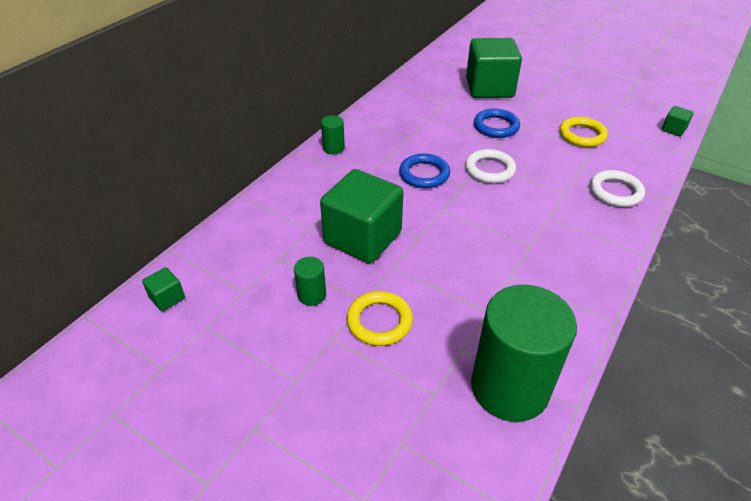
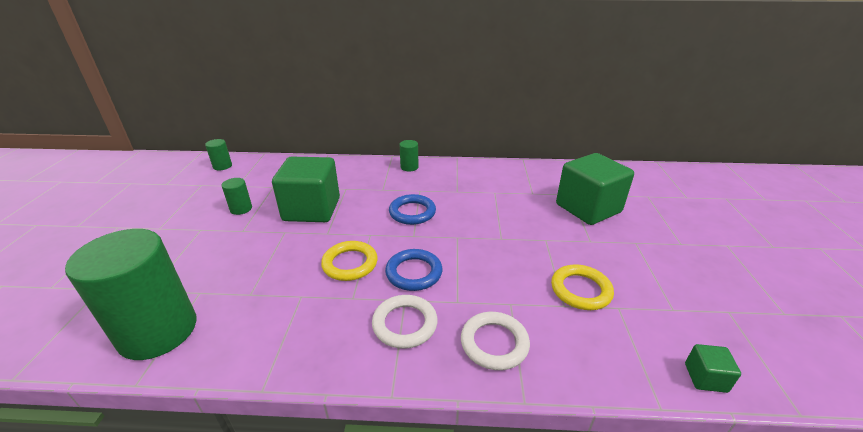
camera: 60 degrees right, 10 degrees down
(167, 298) = (222, 166): green cube -> green cylinder
(379, 321) = (222, 243): yellow ring -> yellow ring (350, 264)
(489, 169) = (451, 243): white ring -> white ring (405, 324)
(496, 126) = (526, 229): blue ring -> blue ring (414, 273)

